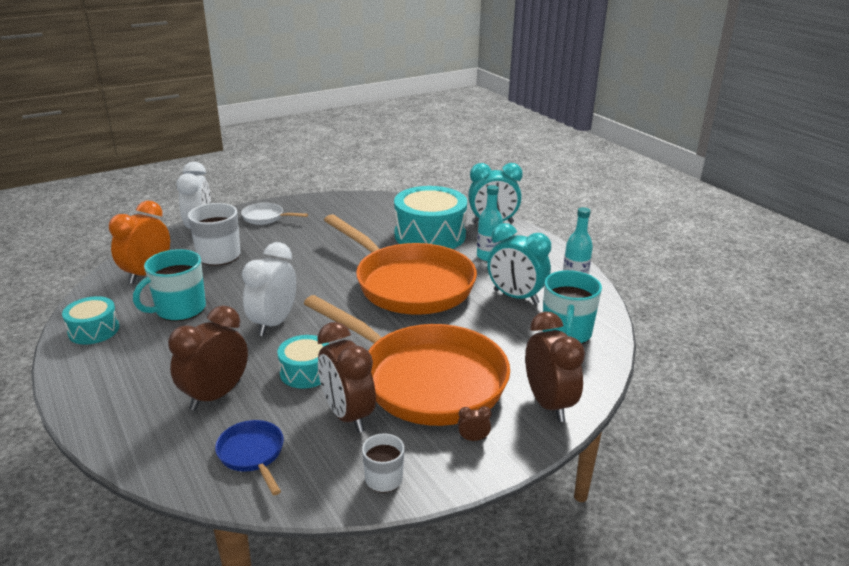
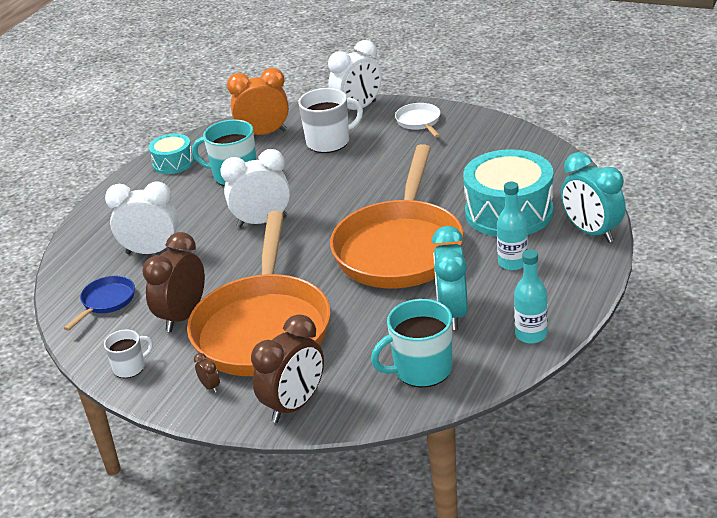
camera: 60 degrees right, 5 degrees up
(215, 395) = (151, 252): brown clock -> white clock
(306, 372) = (215, 270): turquoise drum -> none

